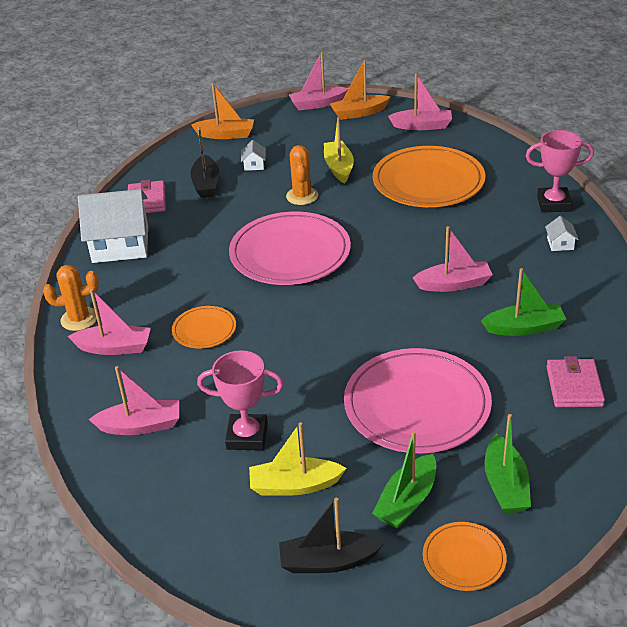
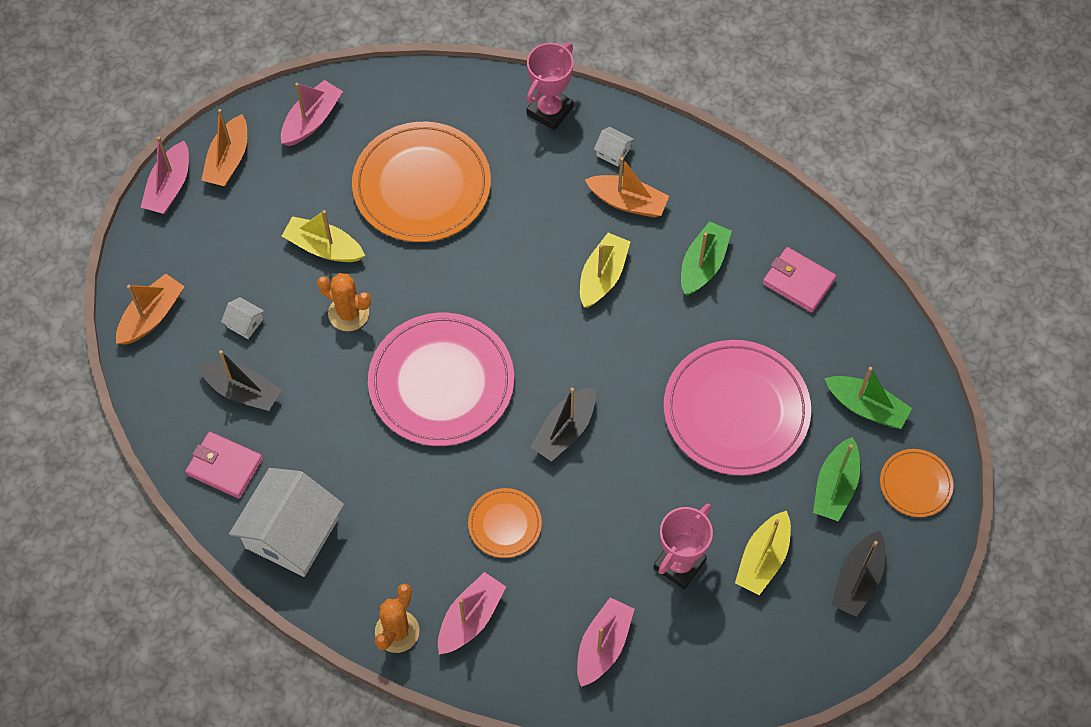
camera: 60 degrees left, 25 degrees up
(308, 323) = (565, 430): none -> black boat
(407, 501) = (835, 486): green boat -> green boat turned 45 degrees clockwise
(454, 284) = (602, 276): pink boat -> yellow boat
(529, 268) = (627, 202): none -> orange boat

